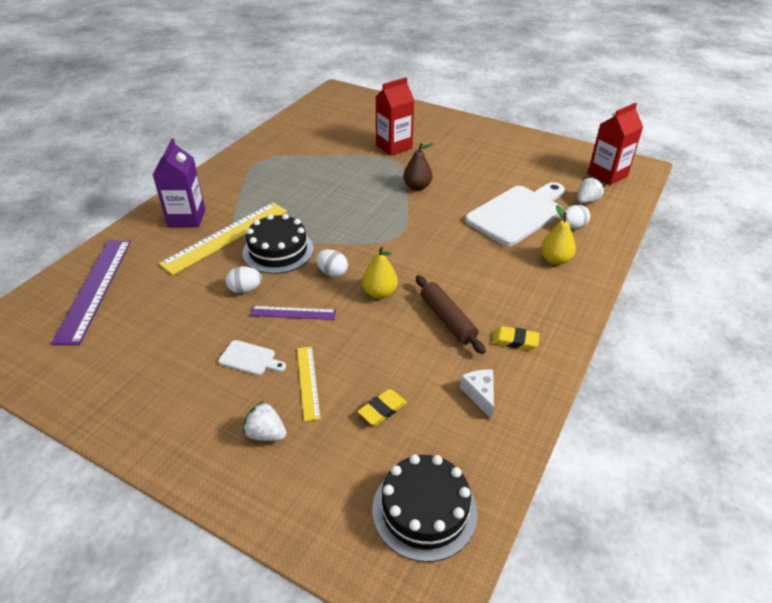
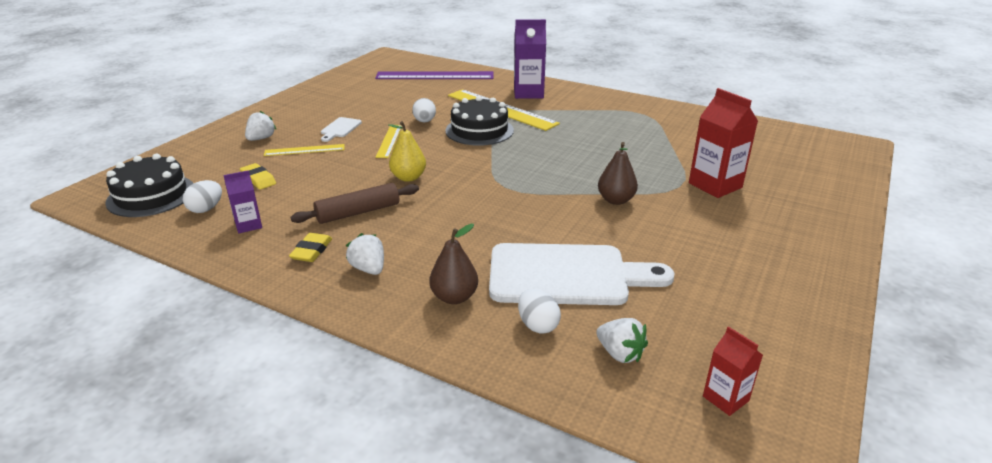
camera: 90 degrees right, 10 degrees down
(293, 313) = (389, 141): purple ruler -> yellow ruler
(332, 272) = (443, 155): white egg -> white egg (206, 209)
(480, 395) = (248, 225): white cheese -> purple carton
(517, 213) = (566, 275): white cutting board -> white cutting board turned 45 degrees counterclockwise
(533, 304) = (368, 269): none -> white strawberry
(555, 260) = (454, 297): yellow pear -> brown pear
(607, 175) = (725, 398): red carton -> red carton, size x0.56

